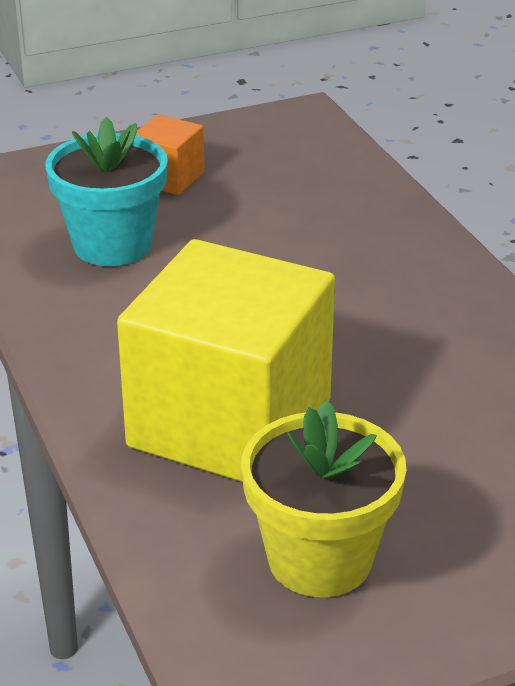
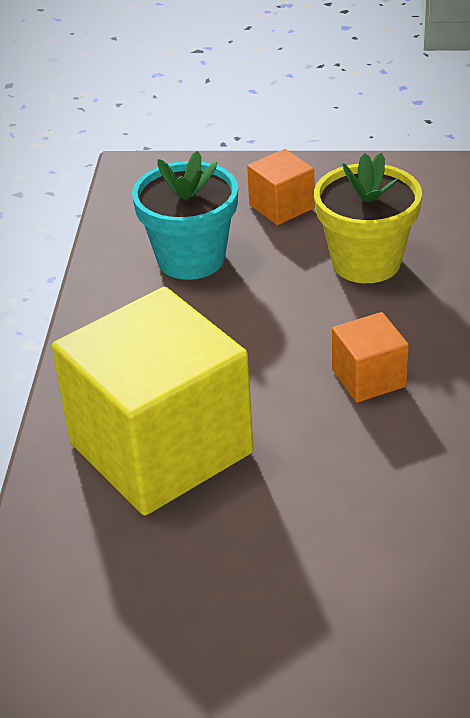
camera: 30 degrees right, 5 degrees up
(320, 559) = (138, 590): yellow flower pot -> yellow flower pot (366, 262)
(385, 304) = (368, 378): none -> orange cube

